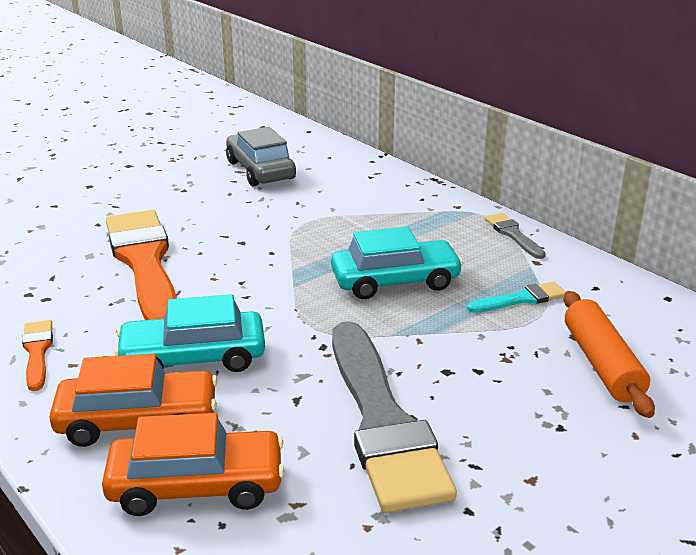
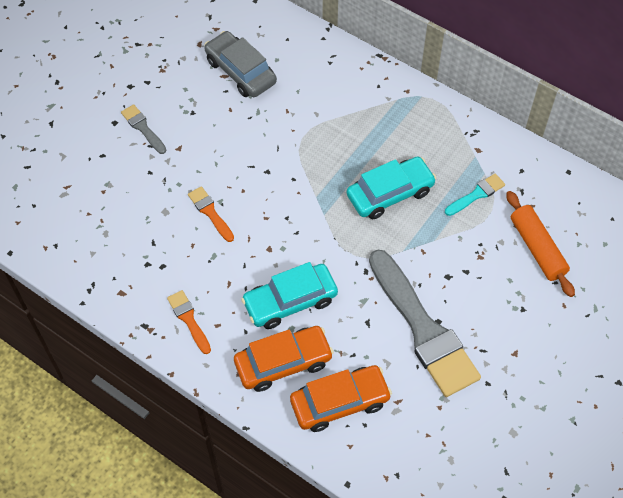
camera: 15 degrees left, 30 degrees up
(145, 263) = (210, 212): orange brush -> orange brush, size x0.43
(513, 234) = (455, 120): grey brush -> grey brush (143, 128)

